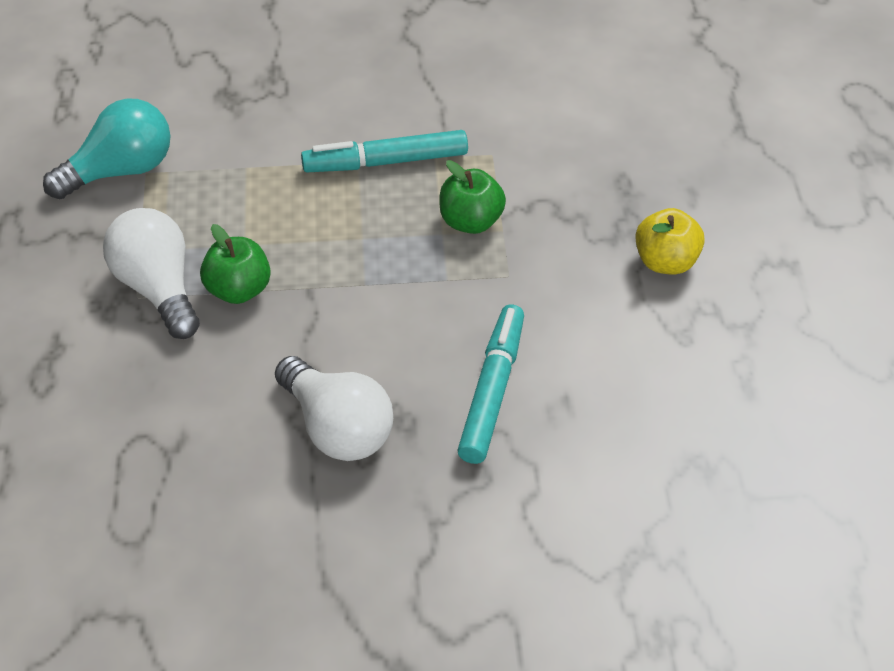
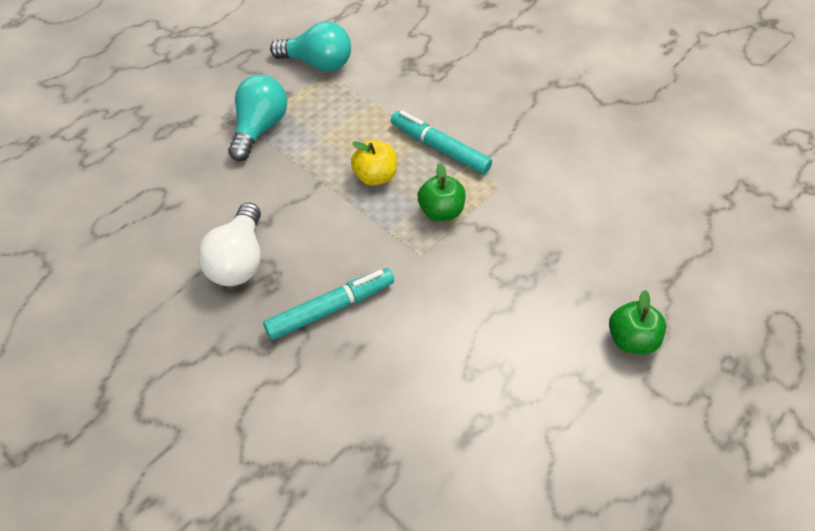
camera: 45 degrees right, 5 degrees up
(158, 288) = (260, 128): white light bulb -> turquoise light bulb
(238, 290) = (290, 157): green apple -> green apple (630, 339)
(666, 262) = (517, 321): yellow apple -> yellow apple (375, 176)

